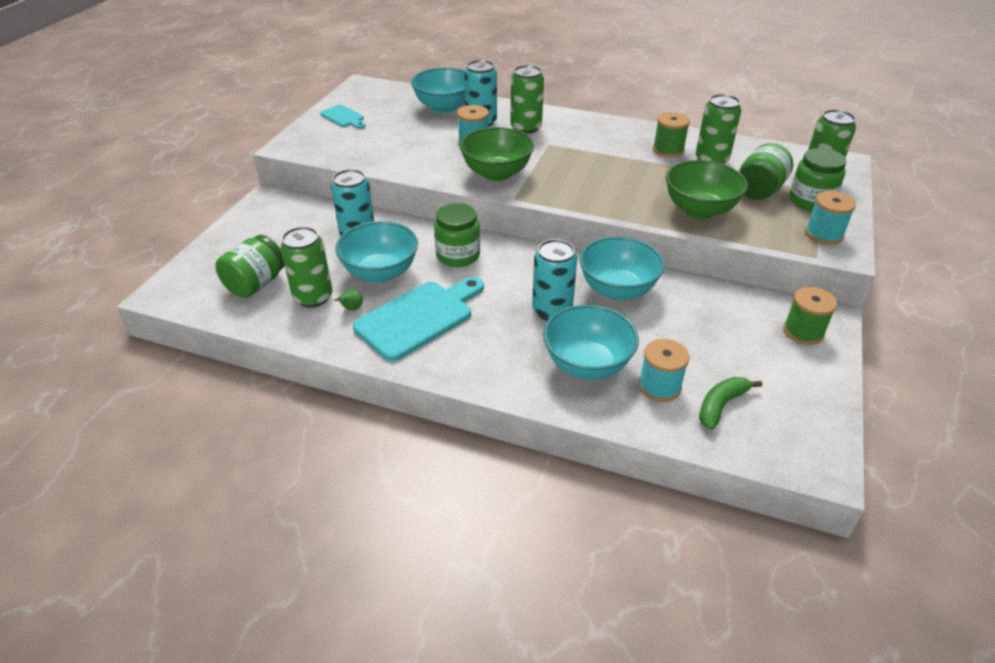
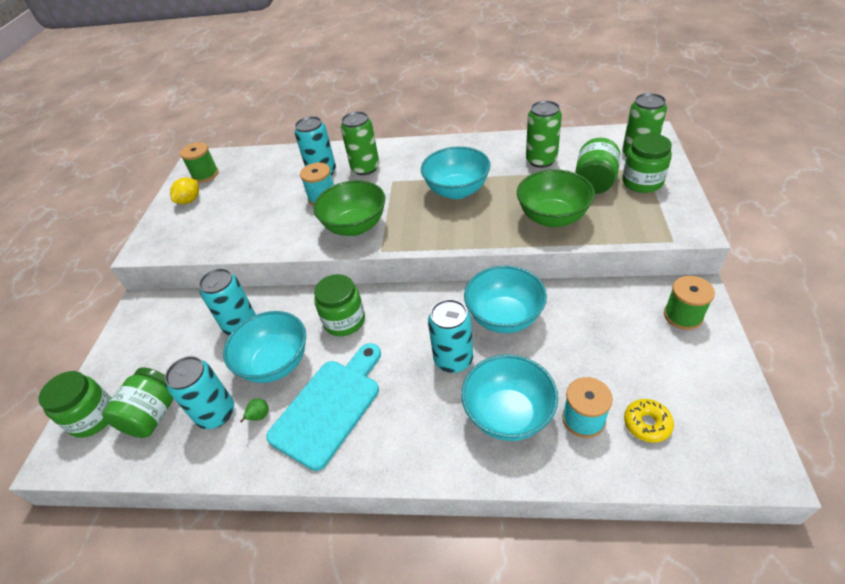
camera: 10 degrees left, 5 degrees up
(202, 273) = (93, 417): none -> green jar
(313, 297) = (216, 413): green can -> turquoise can
(343, 117) = (190, 200): turquoise cutting board -> yellow lemon
(444, 107) = (283, 165): turquoise bowl -> turquoise bowl (457, 191)
(668, 150) = (500, 160): green spool -> green spool (205, 174)
(721, 405) = (647, 424): green banana -> yellow donut
(823, 234) = (668, 214): turquoise spool -> none

